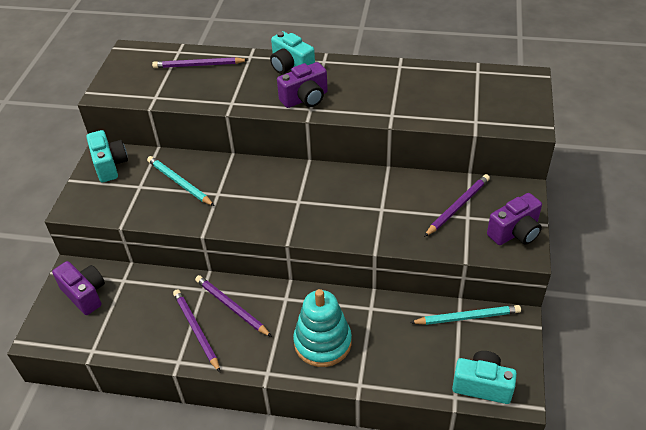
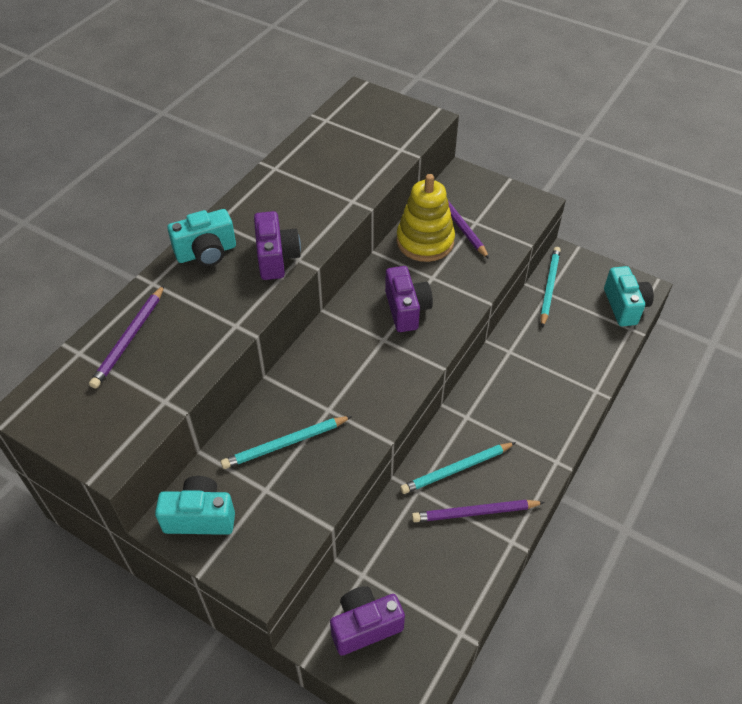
camera: 70 degrees left, 5 degrees up
(231, 307) = (456, 469): purple pencil -> turquoise pencil
(322, 342) = (536, 403): turquoise stacking toy -> none
(420, 192) = (425, 241): none -> yellow stacking toy
(482, 385) = (624, 306): turquoise camera -> turquoise camera turned 135 degrees clockwise
(515, 232) = (510, 200): purple camera -> purple camera (406, 309)

